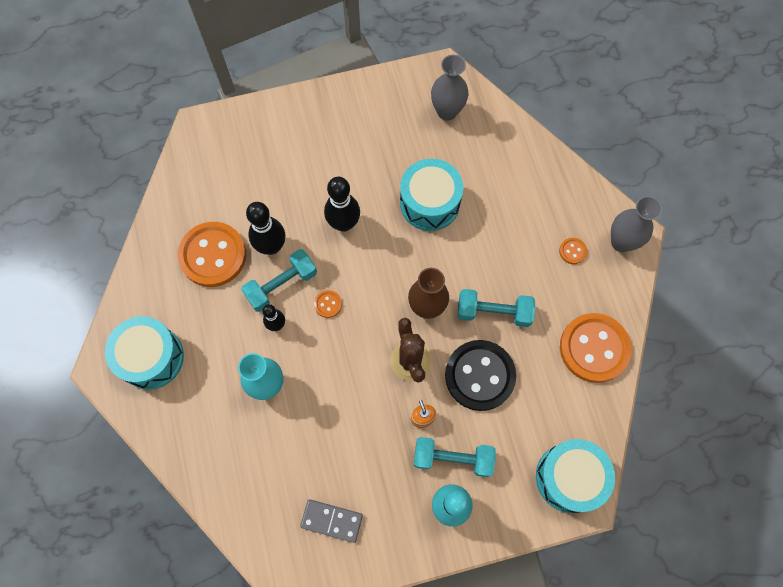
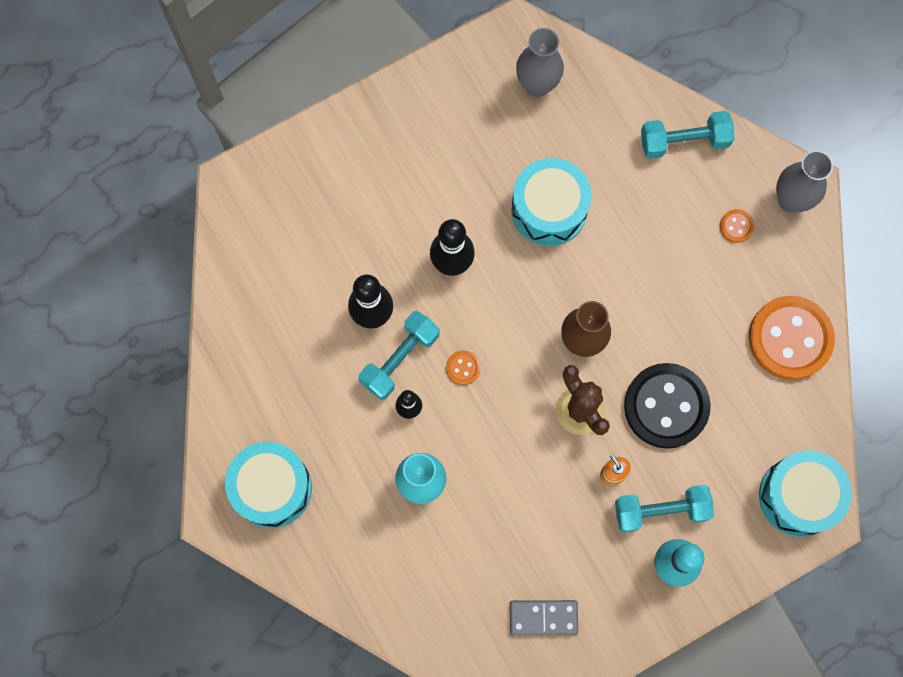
camera: 15 degrees left, 5 degrees up
(213, 255) = (304, 344): orange button -> none
(493, 312) = (662, 326): turquoise dumbbell -> turquoise dumbbell (684, 141)

